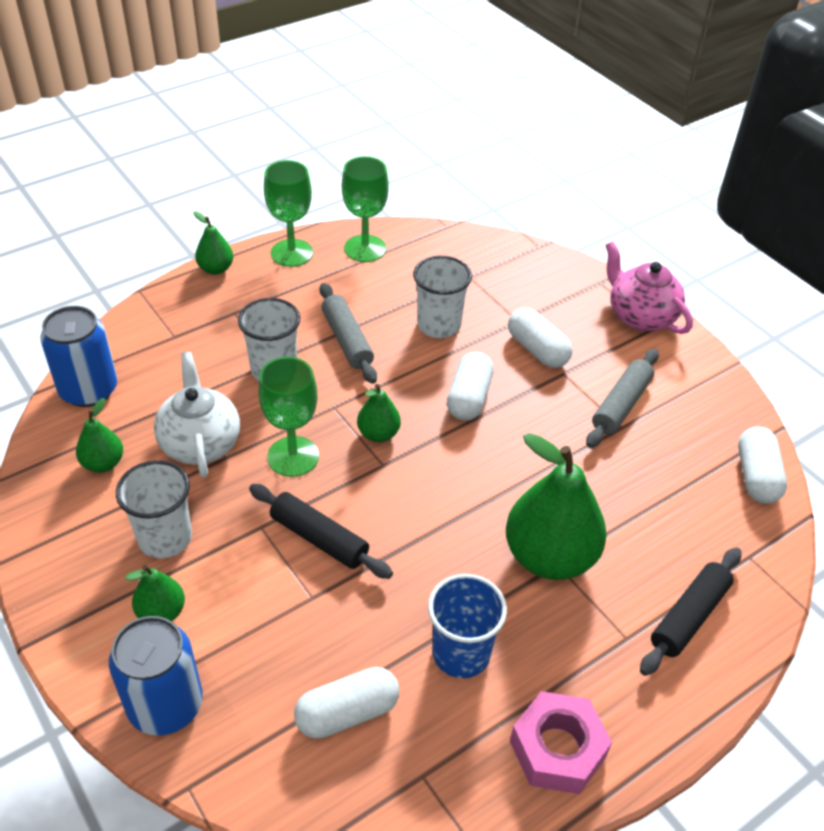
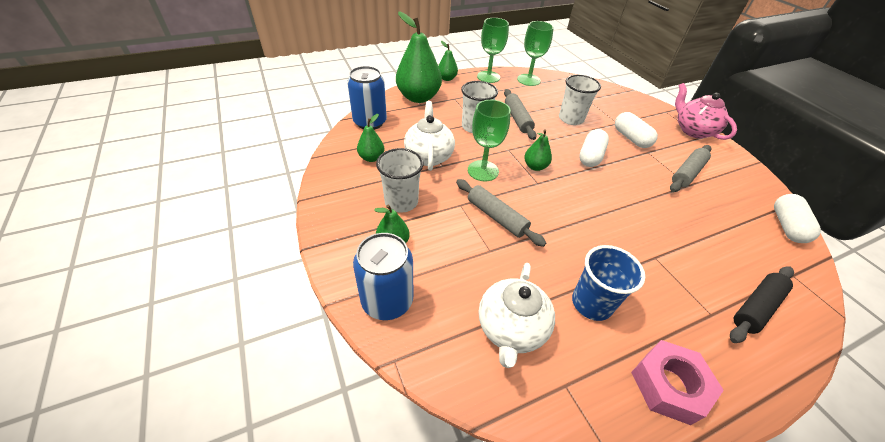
camera: 10 degrees right, 0 degrees up
(319, 538) = (496, 217): black rolling pin -> grey rolling pin
(347, 713) = (511, 329): white capsule -> white teapot
(550, 556) = (649, 252): green pear -> green pear (418, 97)

